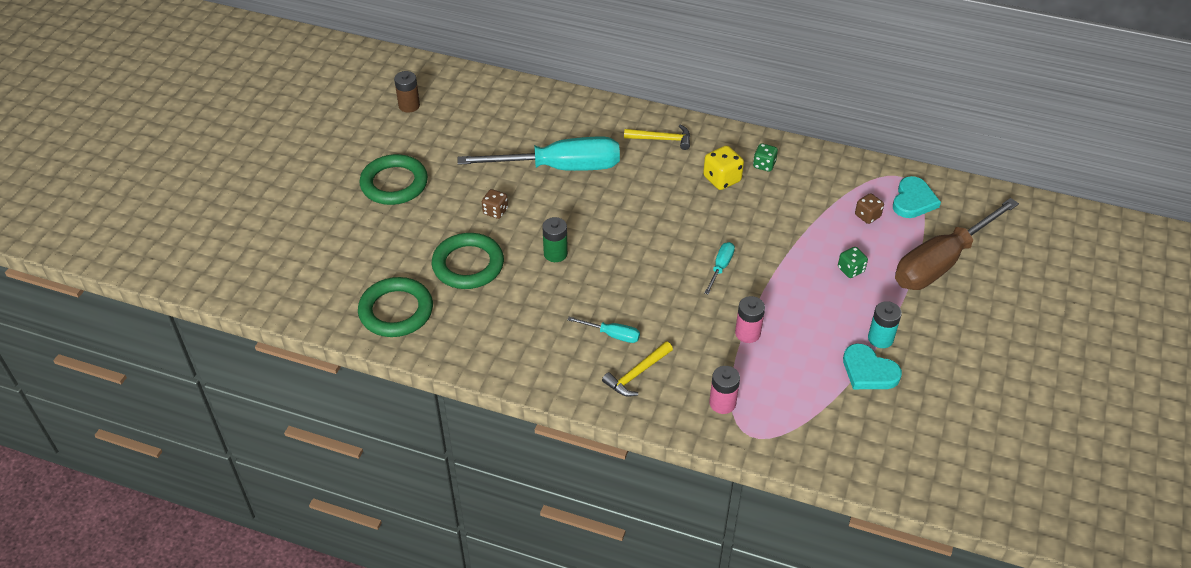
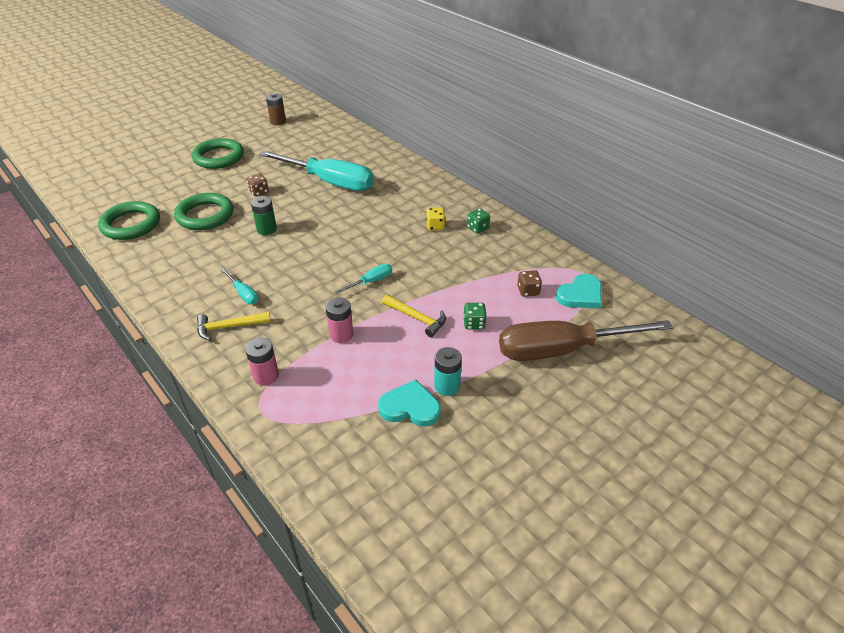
camera: 30 degrees right, 5 degrees down
(662, 139) = (418, 188): yellow hammer -> yellow hammer (417, 318)
(722, 179) = (435, 226): yellow dice -> yellow dice, size x0.66
(868, 371) = (410, 407): turquoise heart -> turquoise heart turned 120 degrees clockwise

